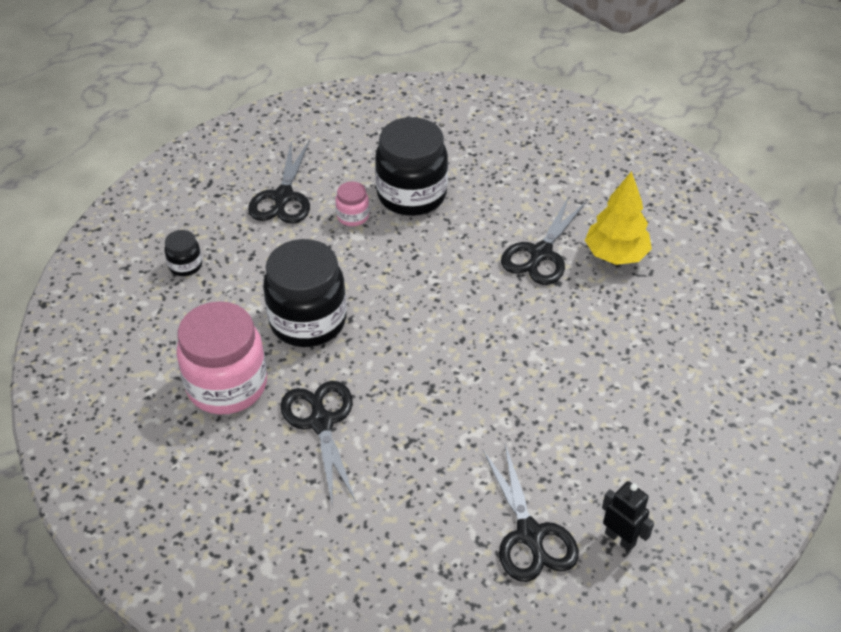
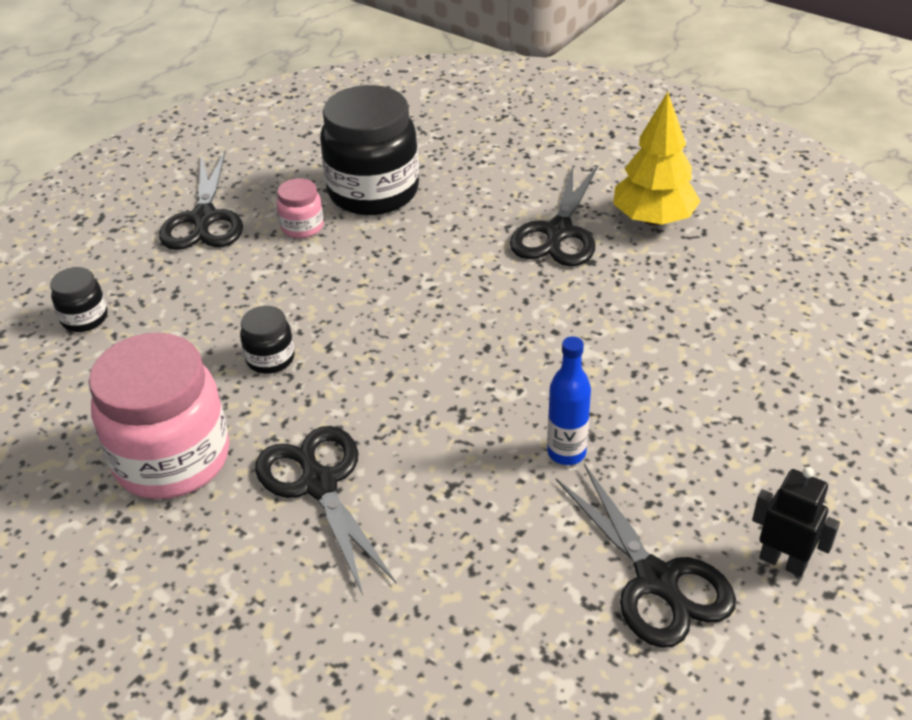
camera: 10 degrees left, 5 degrees down
(308, 321) = (270, 359): black jar -> black jar, size x0.46
(496, 431) = (566, 452): none -> blue bottle

